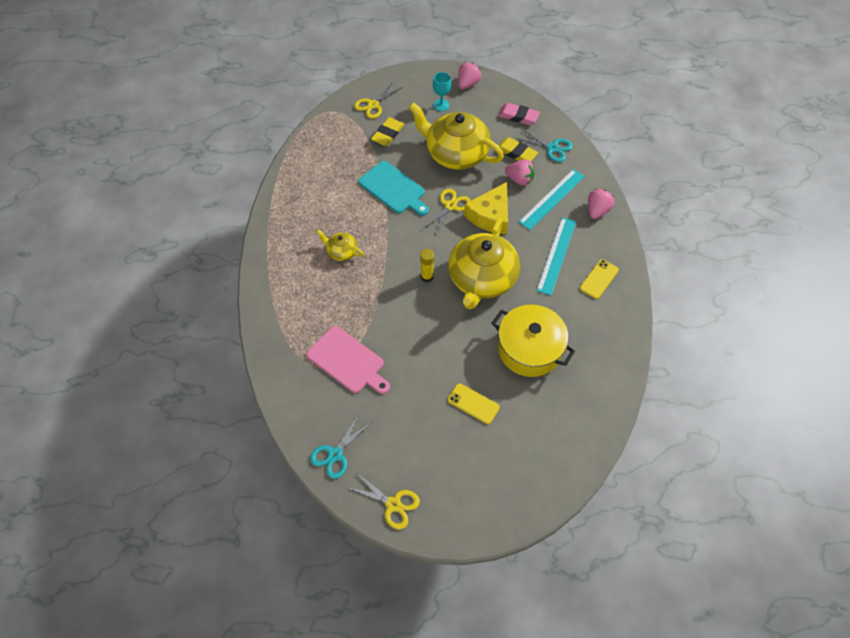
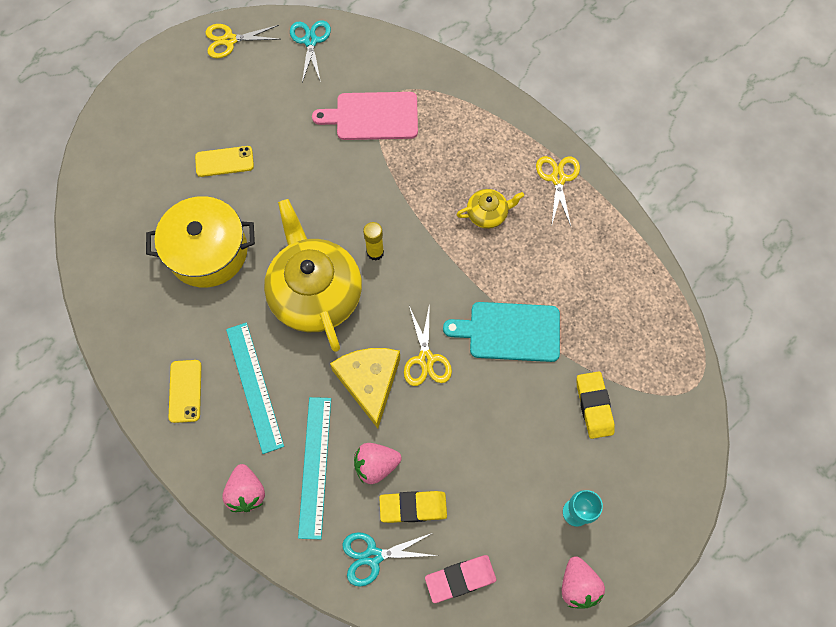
camera: 140 degrees right, 10 degrees up
(373, 105) = (658, 438): yellow scissors -> yellow scissors (558, 178)
(456, 153) = (486, 443): yellow teapot -> none

